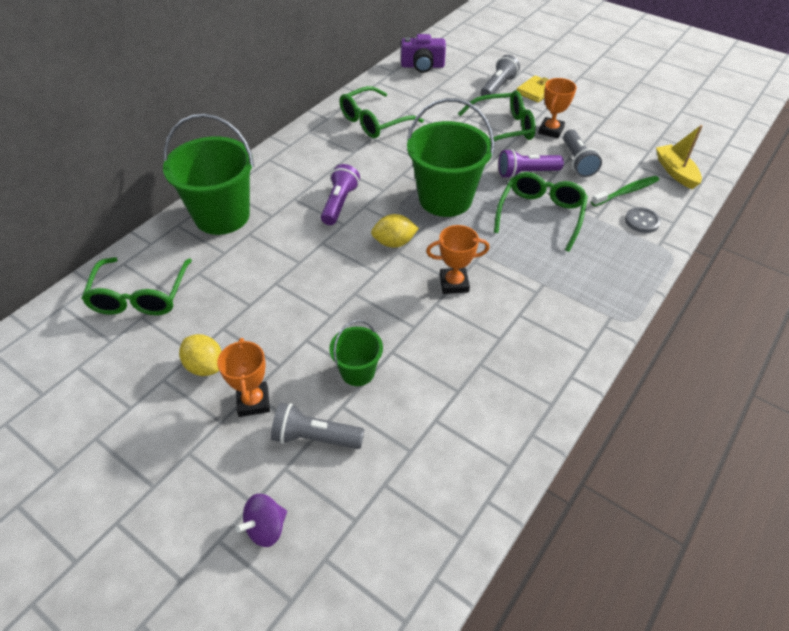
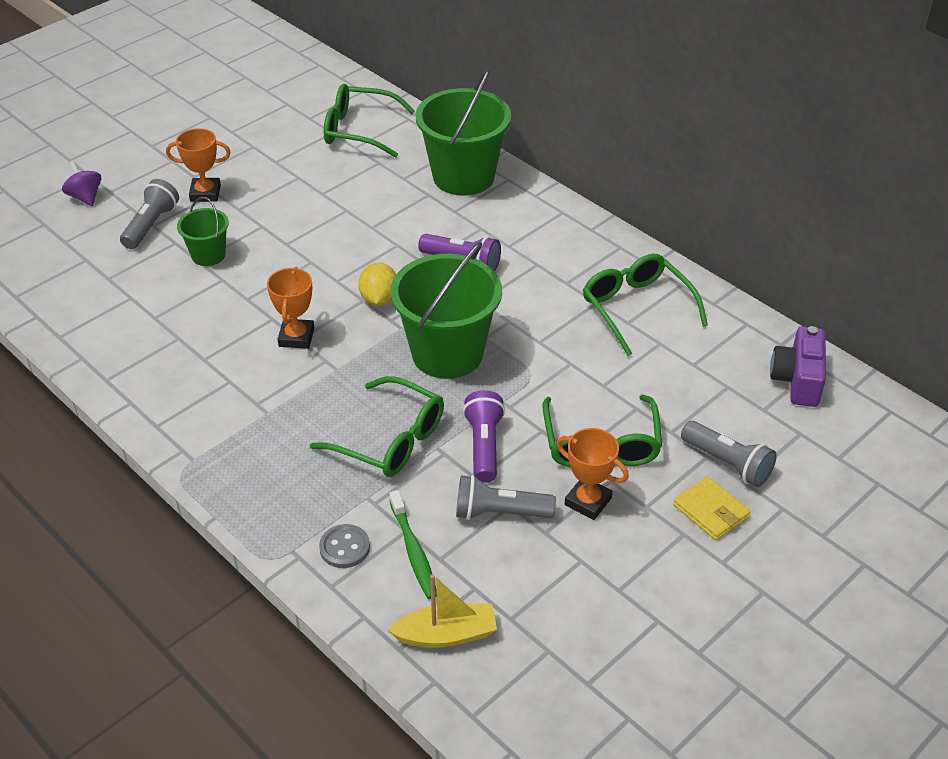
camera: 100 degrees right, 5 degrees down
(205, 366) = (257, 167): yellow lemon -> none

